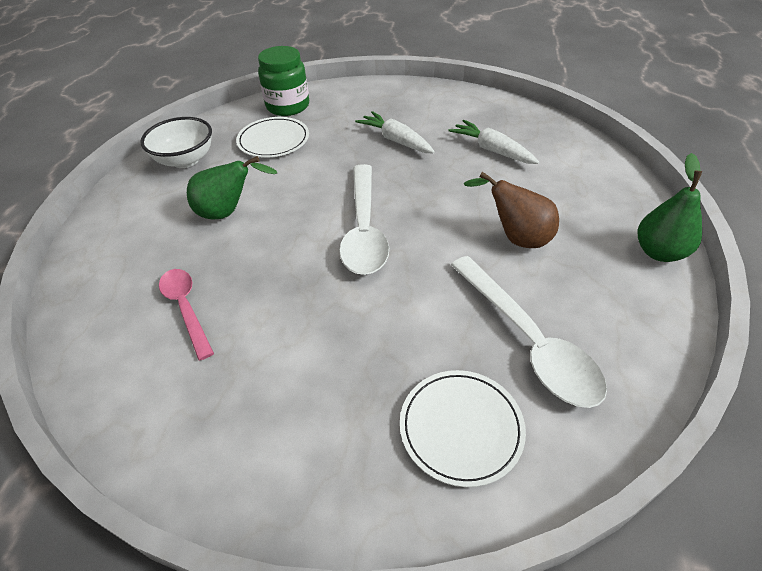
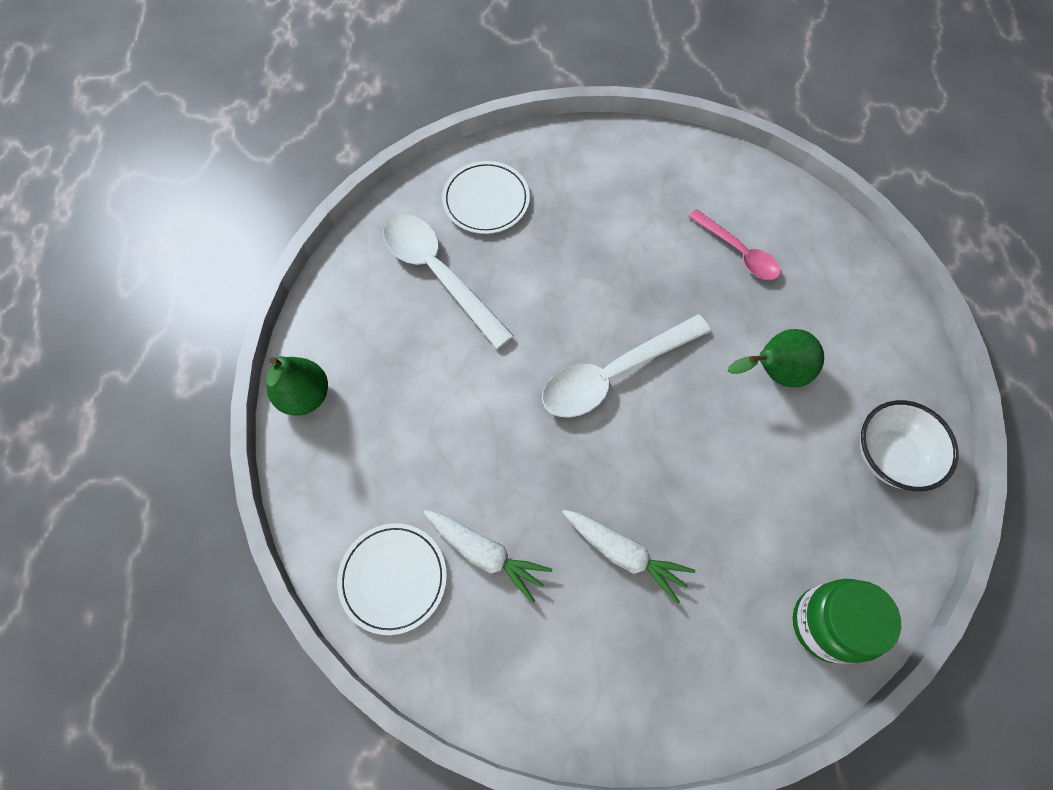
camera: 165 degrees right, 20 degrees up
(273, 140) = (798, 523): white plate -> white plate (393, 578)
(364, 229) = (613, 374): white spoon -> white spoon turned 105 degrees counterclockwise
(516, 237) = (450, 391): brown pear -> none

